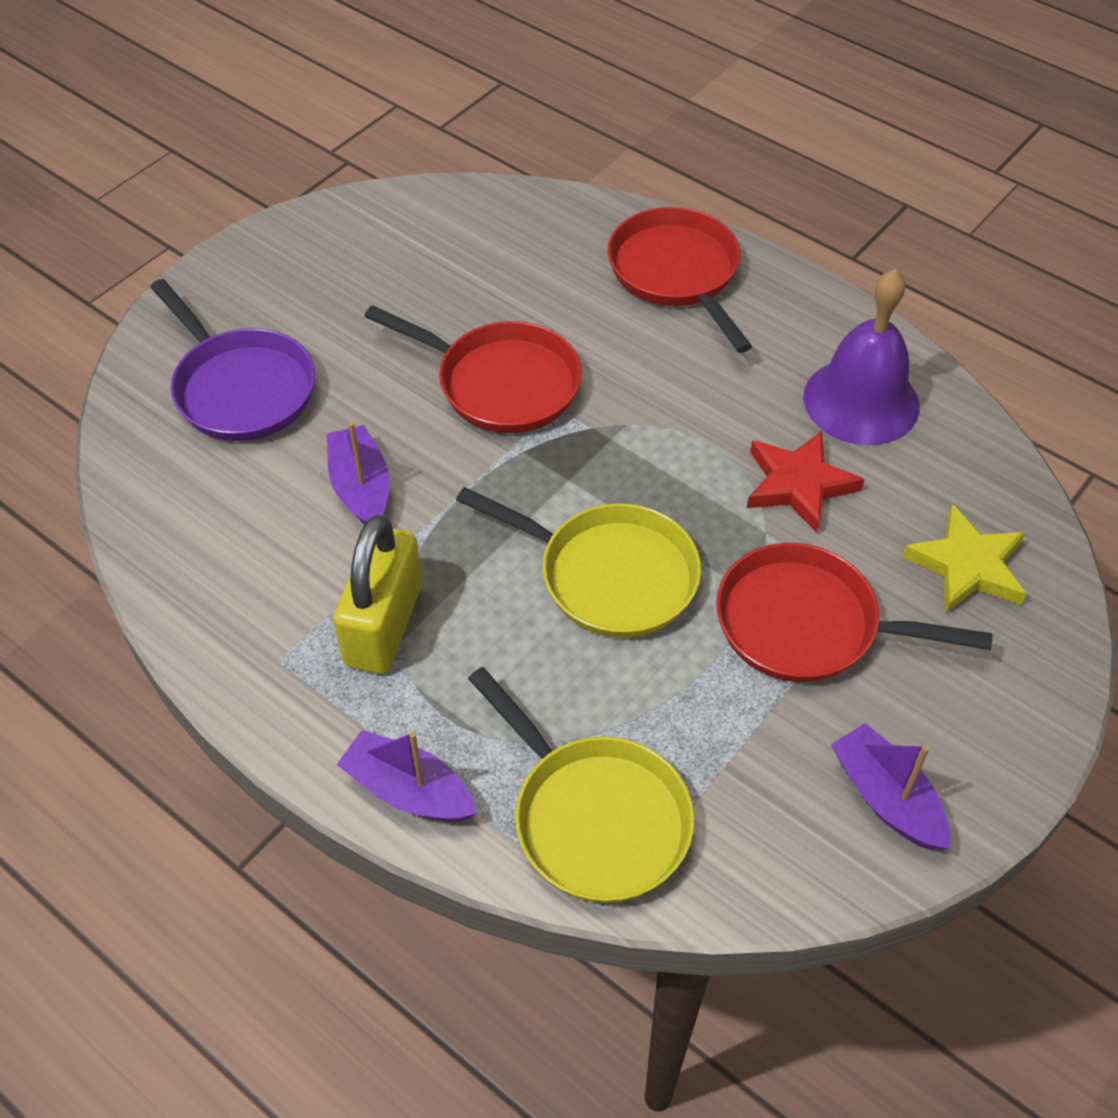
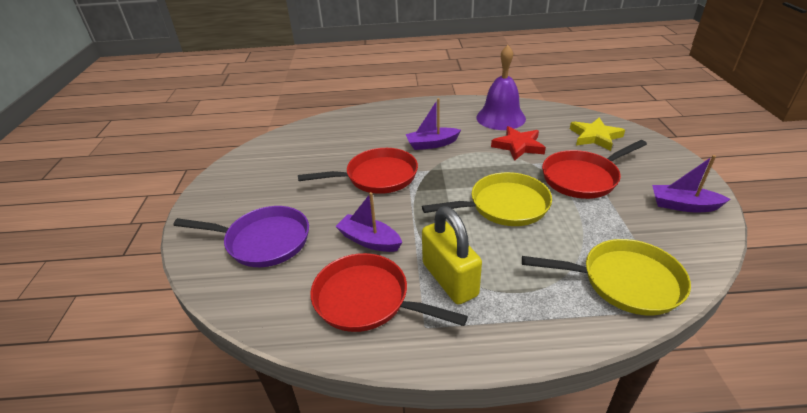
camera: 40 degrees left, 15 degrees down
(408, 790) = (551, 330): purple boat -> purple boat (432, 144)
(677, 274) = (394, 118): red pan -> red pan (367, 300)

